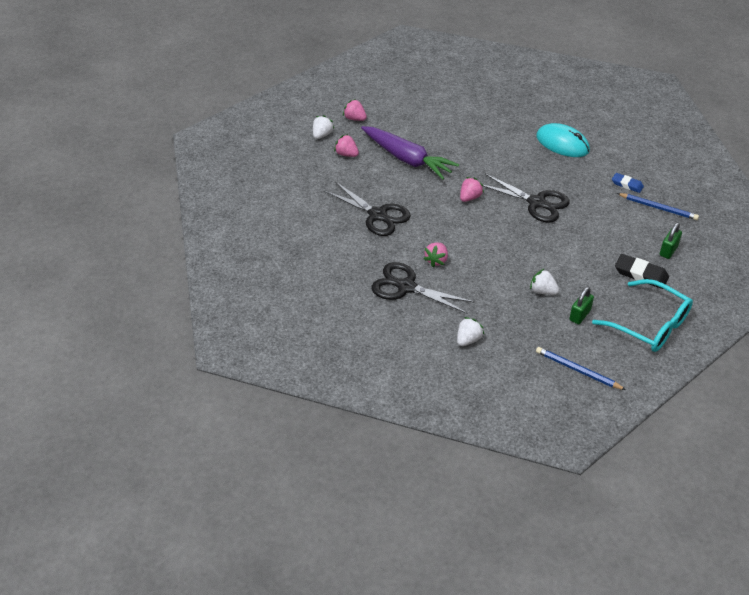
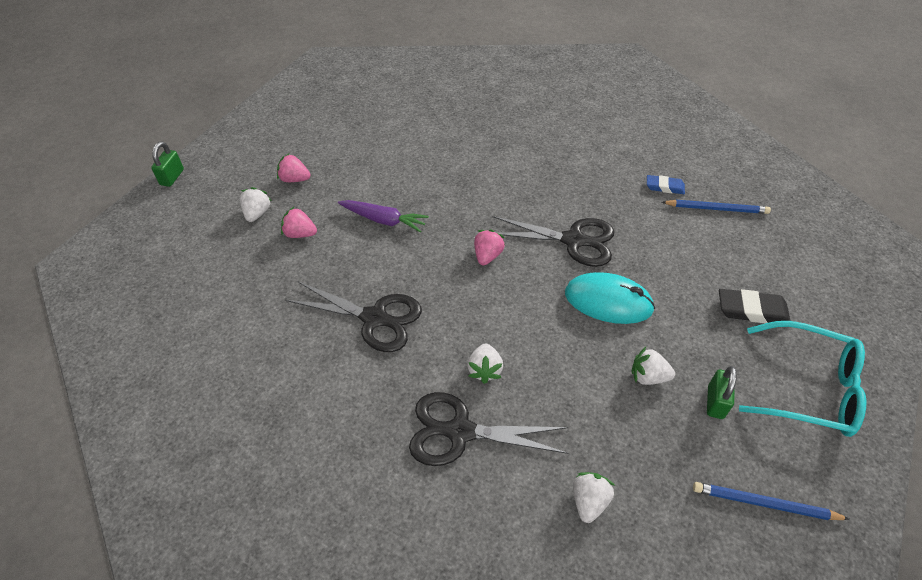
camera: 20 degrees left, 5 degrees up
(407, 159) = (383, 220): purple carrot -> purple carrot, size x0.61
(436, 260) = (484, 370): pink strawberry -> white strawberry
(562, 143) = (564, 152): turquoise mouse -> turquoise mouse (608, 301)
(668, 251) = (762, 265): green padlock -> green padlock (172, 177)

